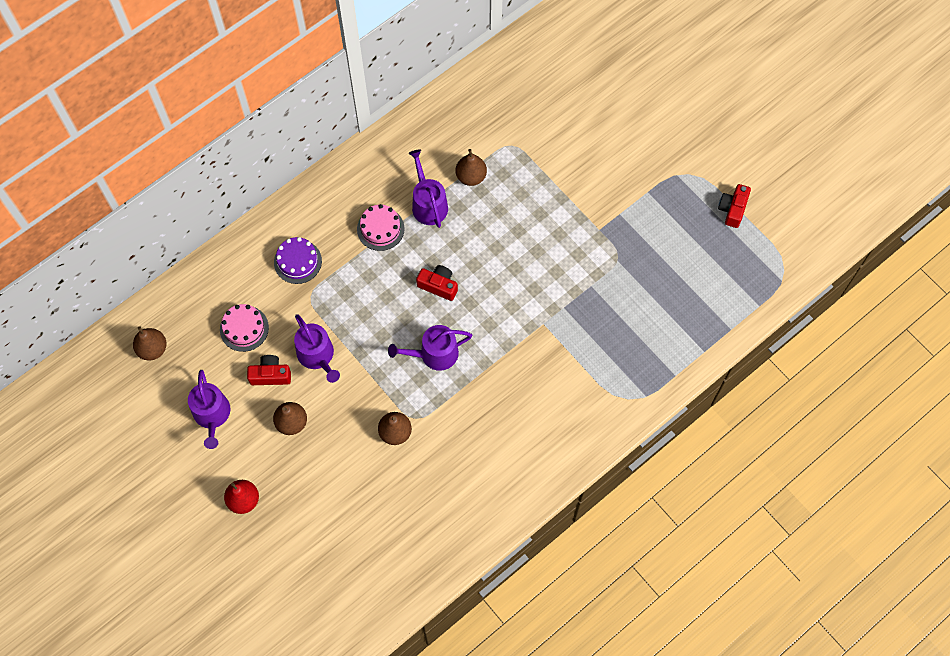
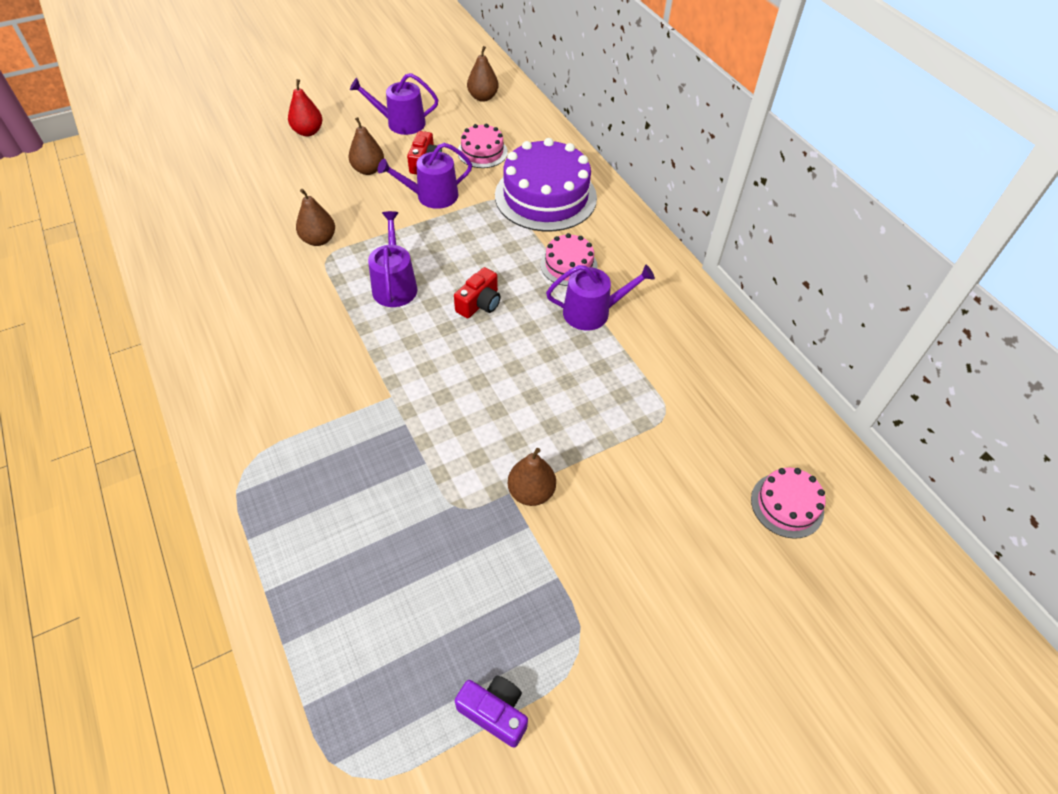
camera: 100 degrees right, 15 degrees down
(297, 261) = (545, 196): purple cake -> purple cake, size x1.93
(471, 176) = (623, 360): brown pear -> brown pear (531, 492)
(563, 72) = (787, 505): none -> pink cake
(732, 209) = (494, 712): red camera -> purple camera

